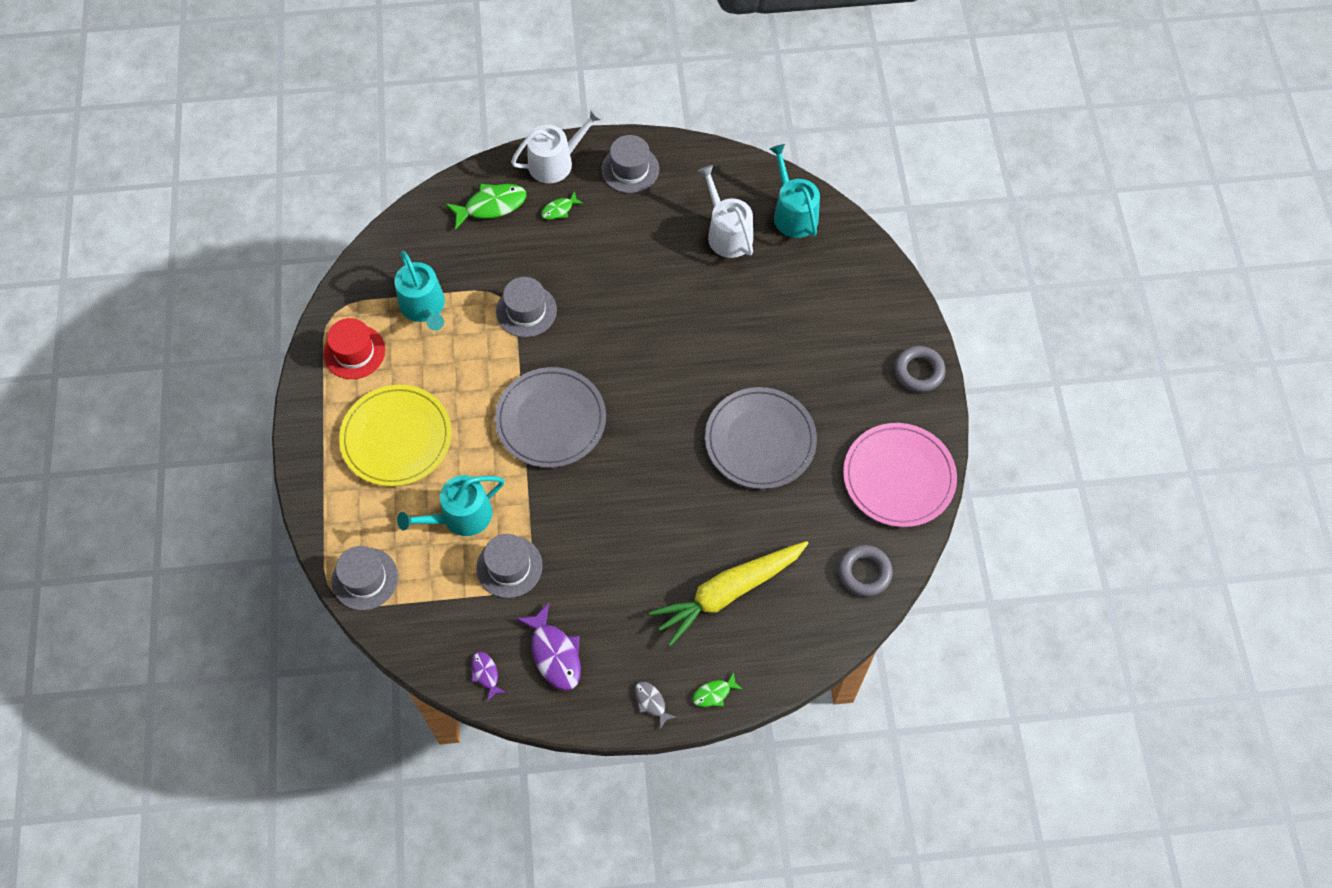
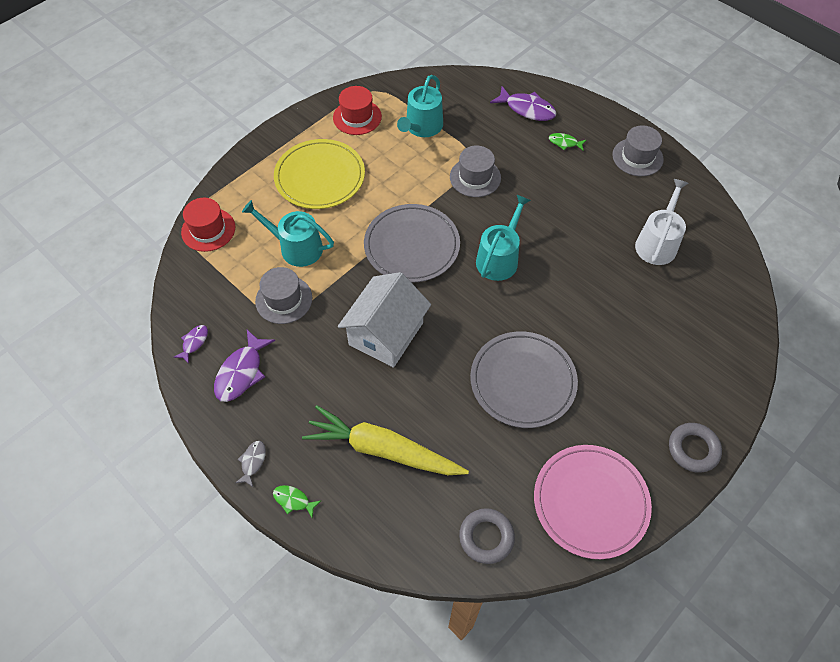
camera: 50 degrees right, 5 degrees down
(365, 579) = (208, 230): grey hat -> red hat
(491, 206) = (527, 109): green fish -> purple fish
(556, 162) = (595, 117): white watering can -> none
(622, 509) = (386, 333): none -> white house
(793, 213) = (720, 270): turquoise watering can -> turquoise watering can (499, 258)

